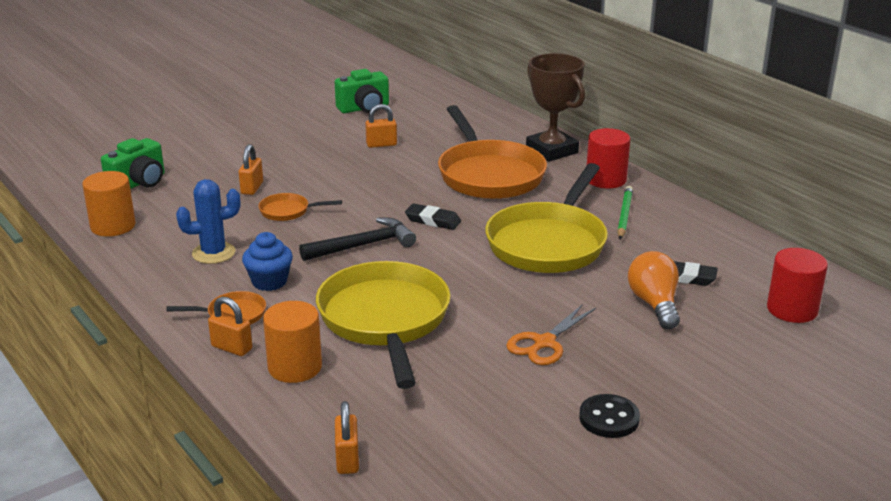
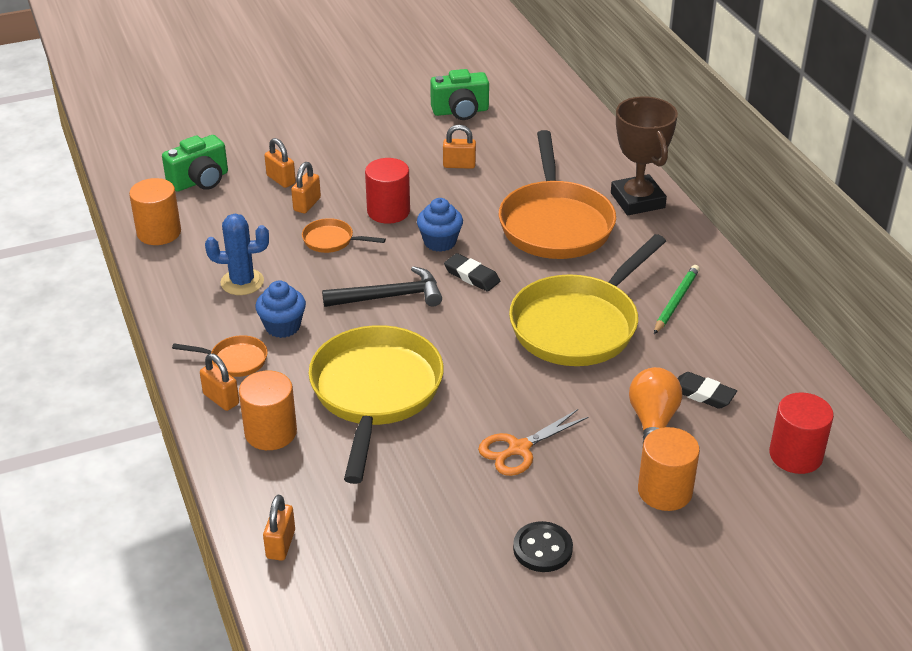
camera: 15 degrees right, 10 degrees up
(218, 173) = (281, 180): none -> orange padlock
(391, 200) = (440, 242): none -> blue cupcake
(606, 179) = (678, 250): red cylinder -> red cylinder (388, 211)
(695, 354) = (665, 491): none -> orange cylinder

